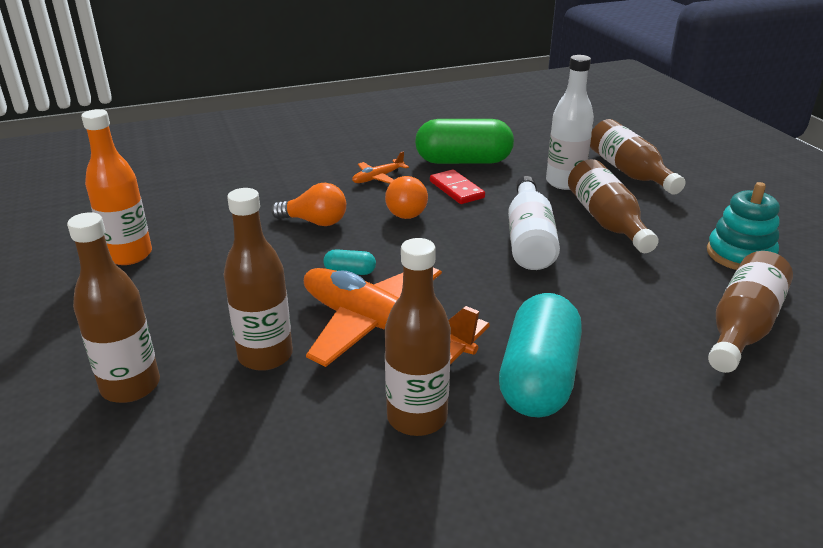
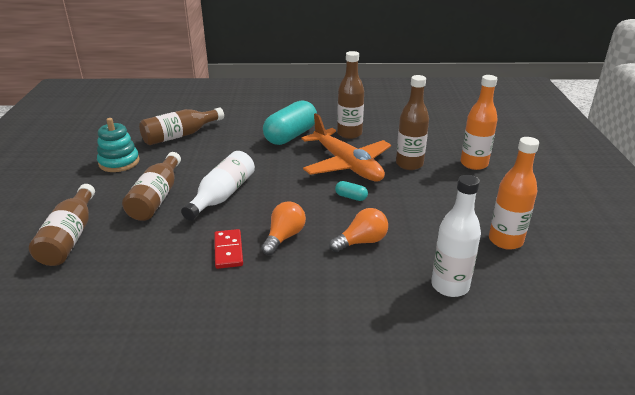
camera: 160 degrees left, 0 degrees up
(130, 386) = (474, 164): brown bottle -> orange bottle
(315, 222) = (361, 242): orange light bulb -> orange light bulb turned 120 degrees clockwise
(378, 178) = (285, 282): orange plane -> none
(463, 161) = (188, 287): green capsule -> none
(564, 182) = (135, 238): white bottle -> white bottle (450, 286)

